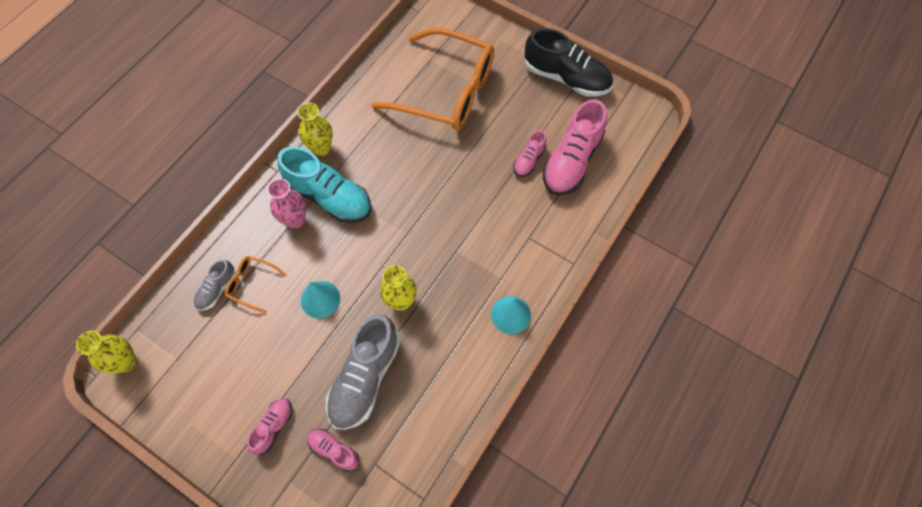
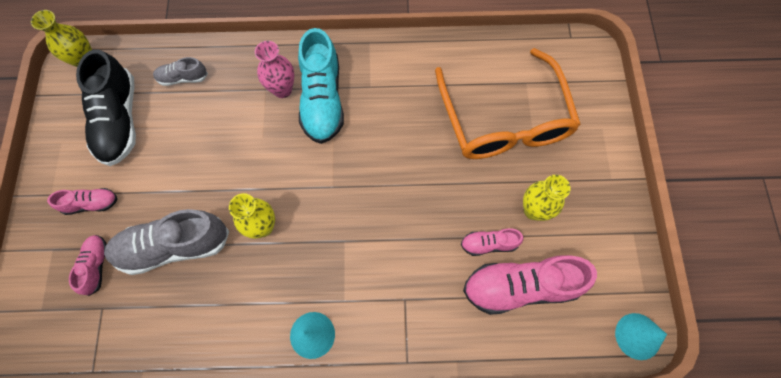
camera: 55 degrees right, 5 degrees up
(252, 284) = (203, 100): orange glasses -> none
(320, 299) = (223, 160): turquoise cone -> turquoise cone (637, 336)
(321, 148) = (364, 60): yellow vase -> yellow vase (533, 210)
(566, 78) = (613, 218): black shoe -> black shoe (119, 120)

